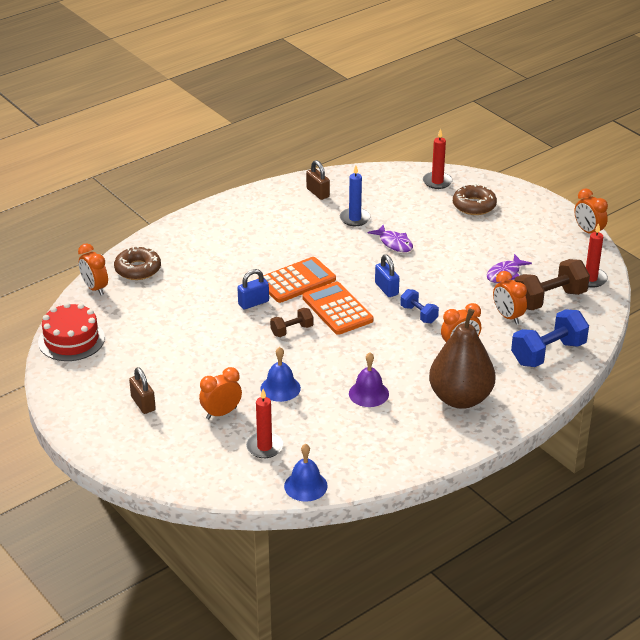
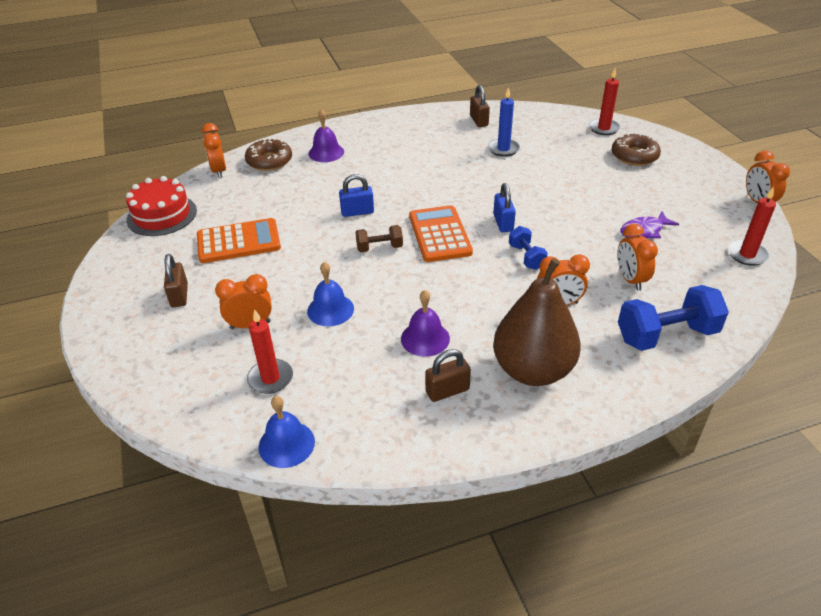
camera: 20 degrees right, 5 degrees up
(188, 251) = (326, 152): none -> purple bell
(296, 281) = (413, 198): orange calculator -> orange calculator (238, 242)
(394, 243) = (533, 178): purple fish -> none
(404, 426) = (447, 391): none -> brown padlock
(549, 299) = (688, 269): brown dumbbell -> none

